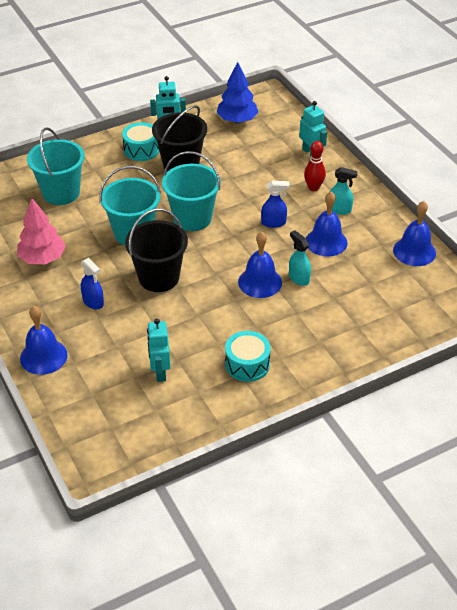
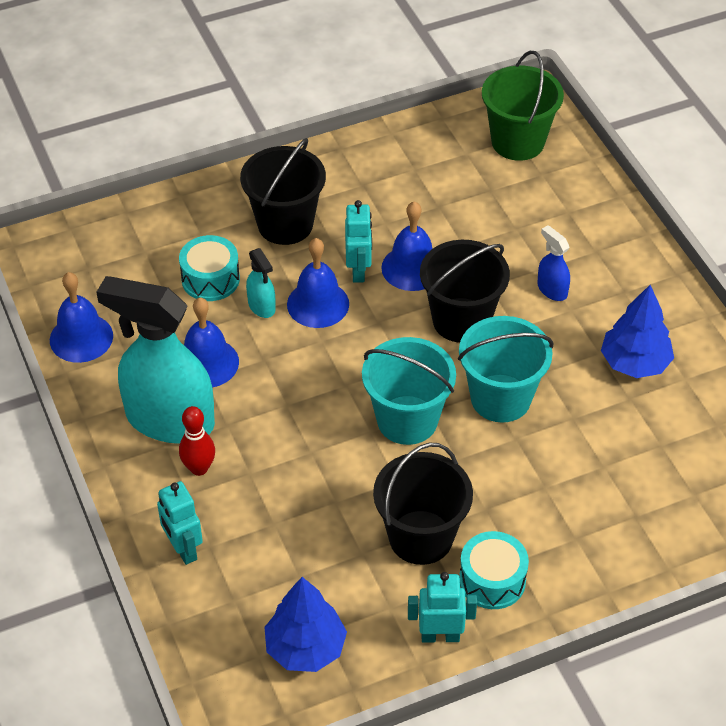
camera: 175 degrees left, 5 degrees up
(42, 258) = (634, 363): pink tree -> blue tree
(43, 356) = (608, 221): blue bell -> blue bell (412, 268)
(61, 193) = (626, 487): turquoise bucket -> none
(110, 424) = (518, 142): none -> green bucket
(160, 372) = (460, 193): turquoise robot -> turquoise robot (358, 271)
(247, 364) = (352, 196): turquoise drum -> turquoise drum (210, 279)
(274, 223) = (279, 402): blue spray bottle -> none
(295, 337) = (285, 224): none -> black bucket
(339, 210) = (169, 420): turquoise spray bottle -> turquoise spray bottle, size x2.36

